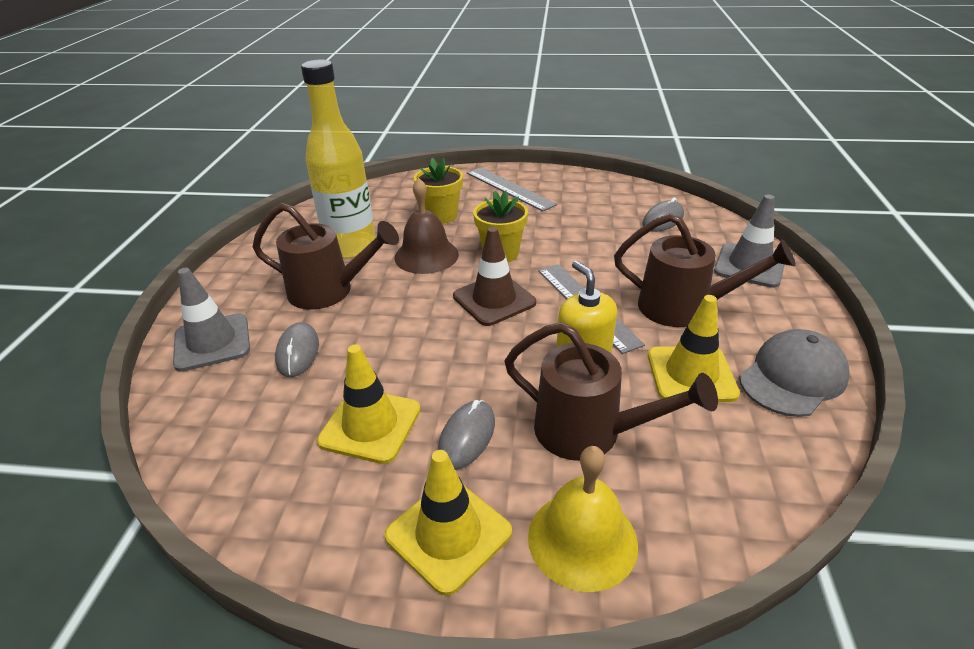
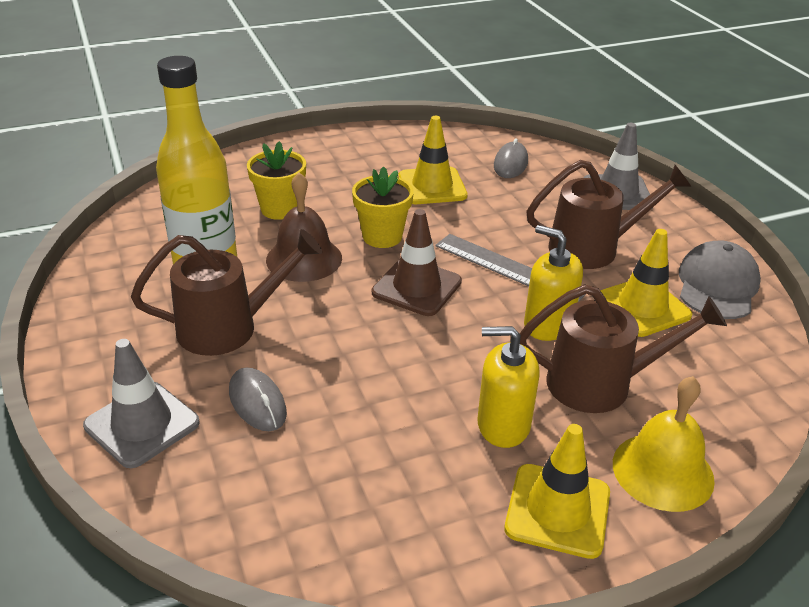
camera: 30 degrees left, 0 degrees up
(370, 425) = (404, 447): yellow traffic cone -> yellow traffic cone (432, 186)
(467, 437) = (503, 425): grey mouse -> yellow soap dispenser
(509, 188) = (329, 160): grey ruler -> none

